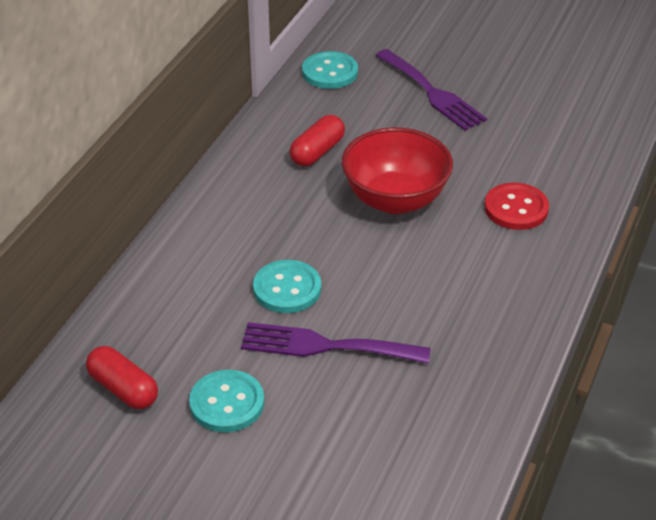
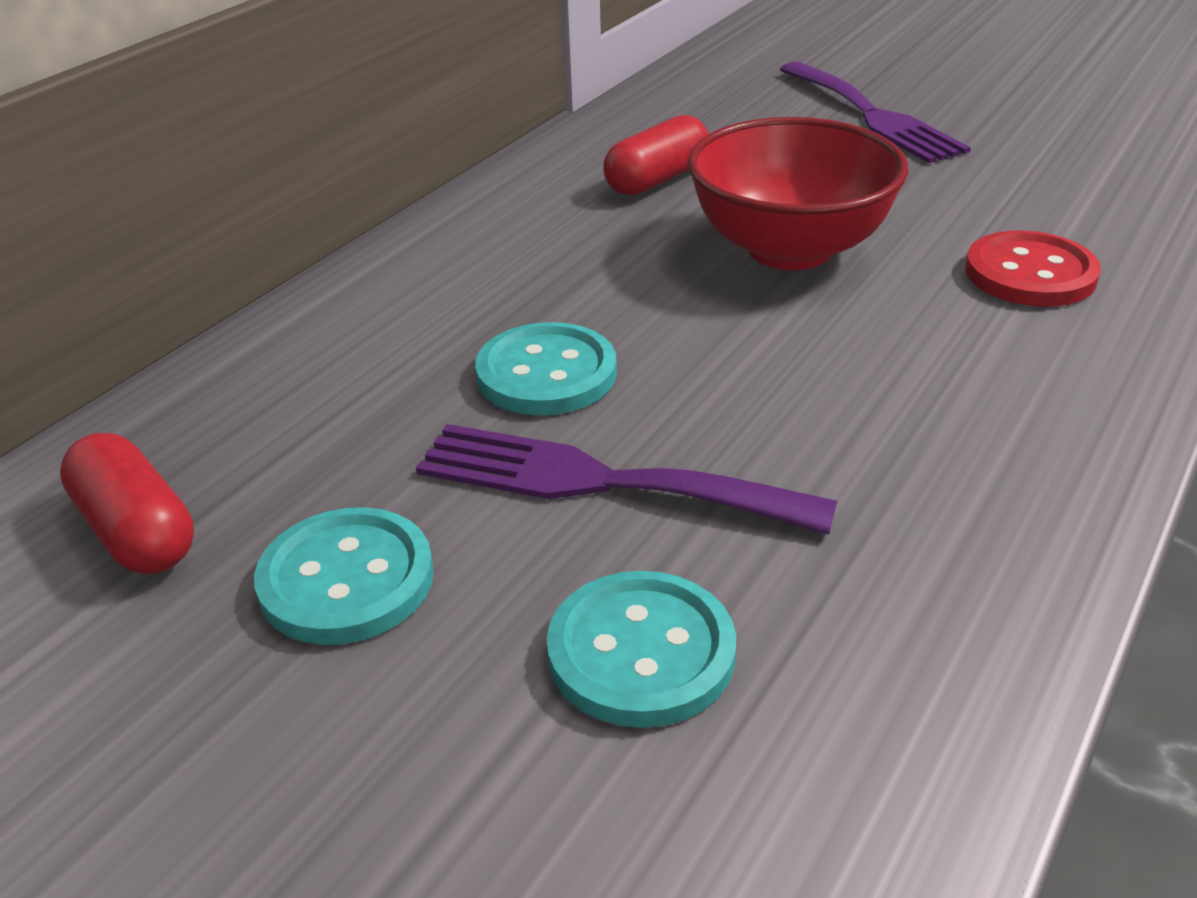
camera: 10 degrees right, 5 degrees down
(330, 72) = (700, 88): turquoise button -> turquoise button (641, 652)

